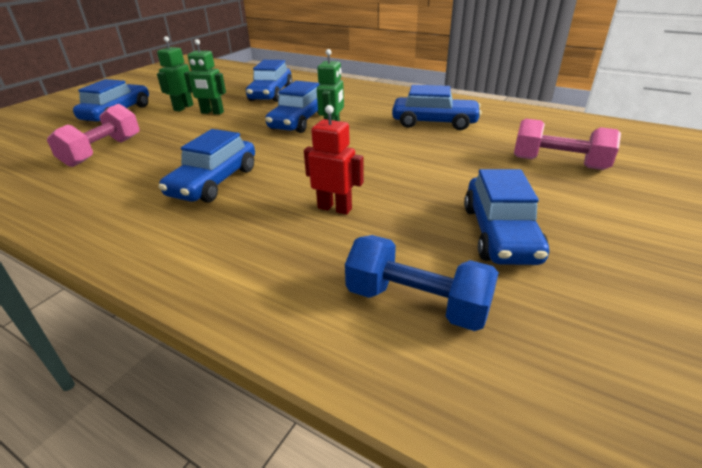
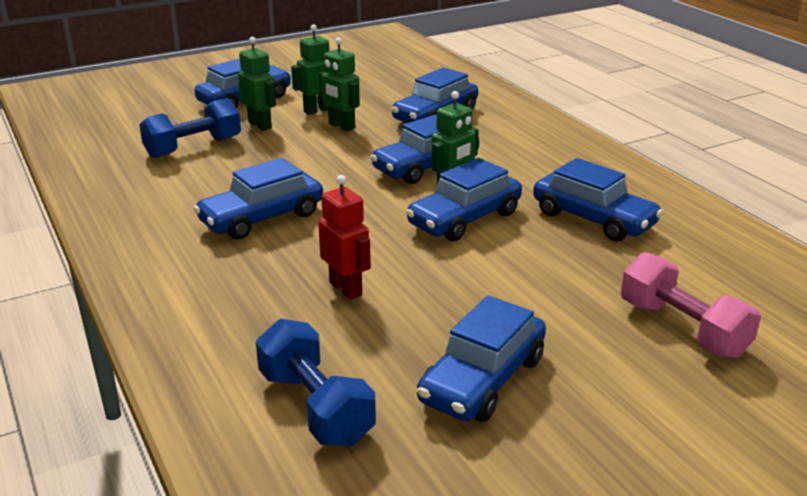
camera: 30 degrees right, 5 degrees down
(103, 151) = (193, 147): pink dumbbell -> blue dumbbell
(147, 125) = (260, 125): none -> green robot
(360, 143) = (464, 219): none -> blue car

